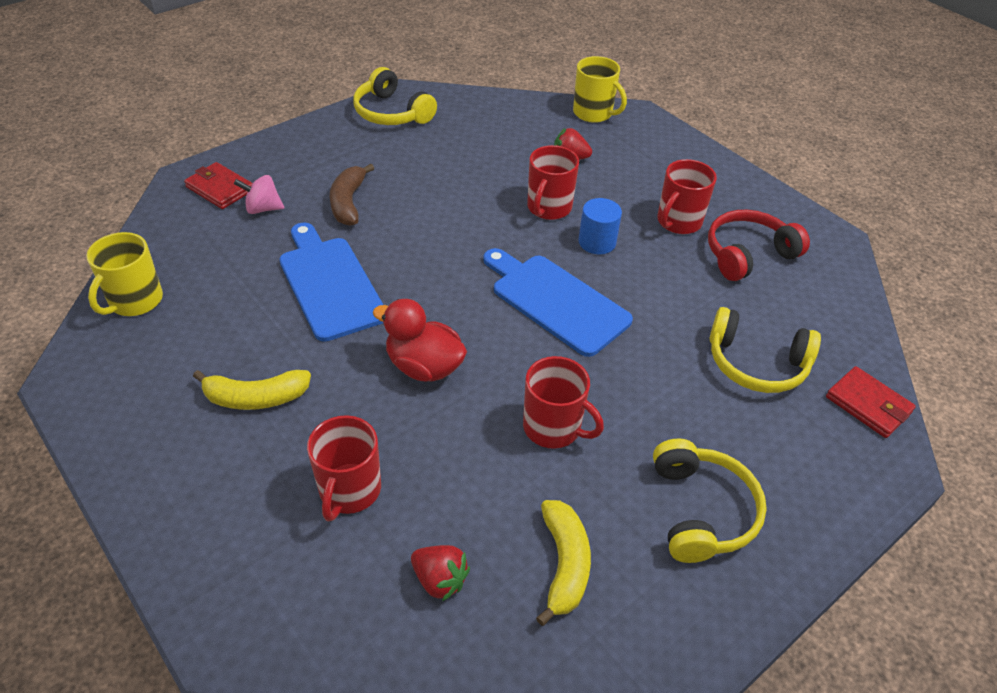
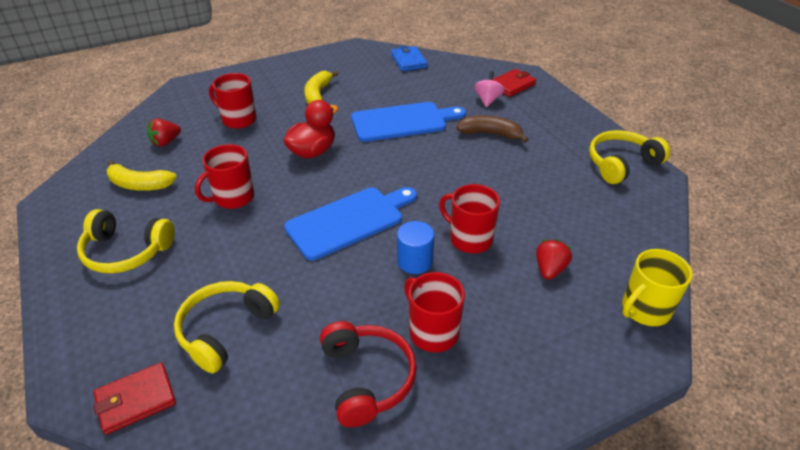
camera: 105 degrees right, 5 degrees down
(135, 301) = (408, 61): yellow mug -> blue wallet

